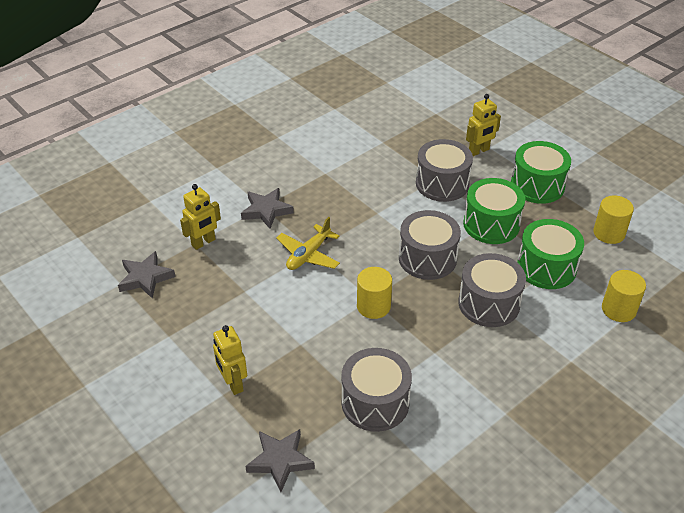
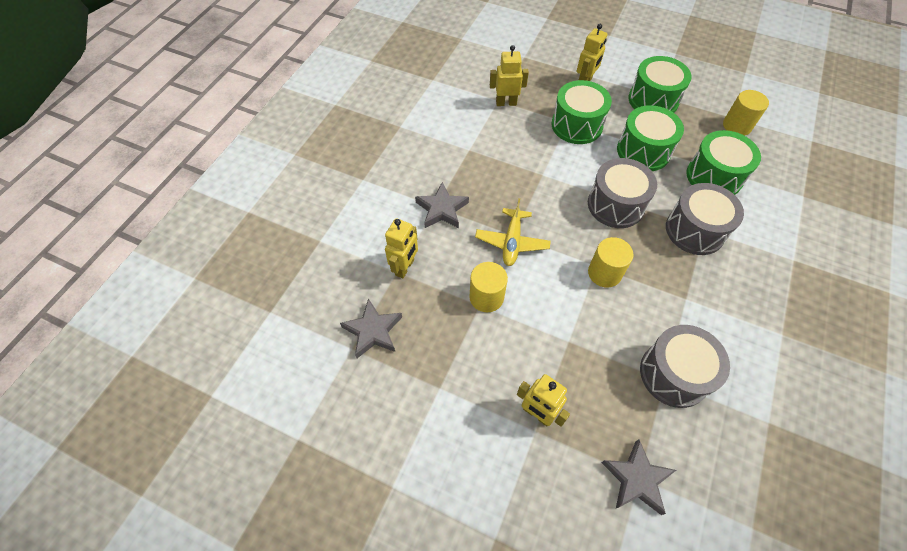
camera: 25 degrees left, 15 degrees up
(388, 146) = (506, 103): none -> yellow robot
(442, 184) = (577, 125): grey drum -> green drum
(618, 309) = (793, 195): yellow cylinder -> yellow cylinder (486, 297)

